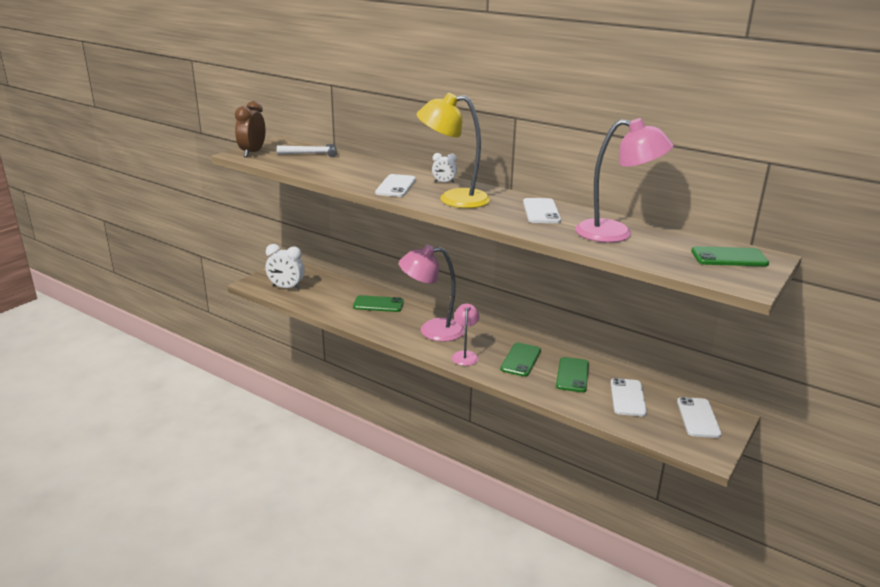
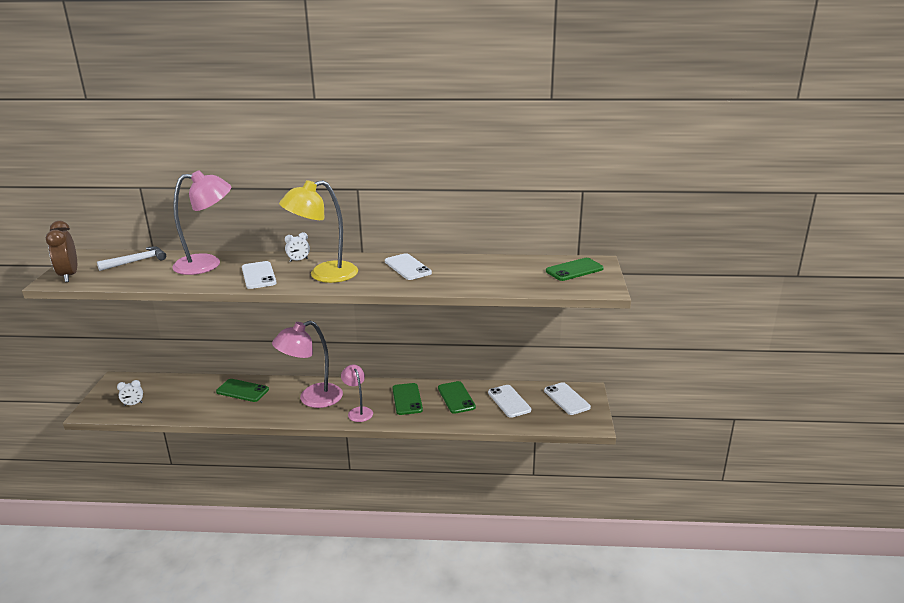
camera: 30 degrees left, 0 degrees up
(286, 288) = (133, 404): white clock -> white clock, size x0.55
(378, 304) = (242, 391): green phone -> green phone turned 45 degrees clockwise
(615, 233) = (481, 271): pink lamp -> pink lamp (207, 264)

